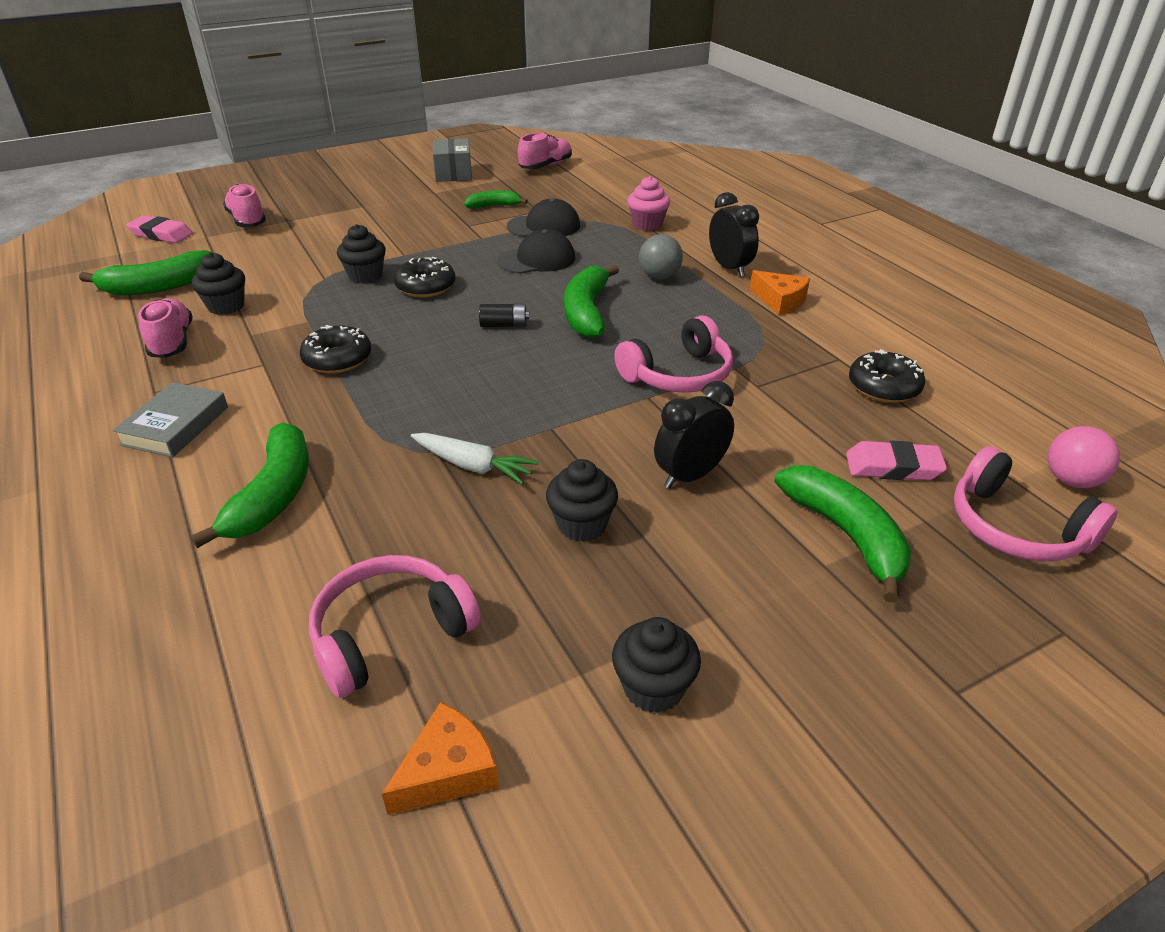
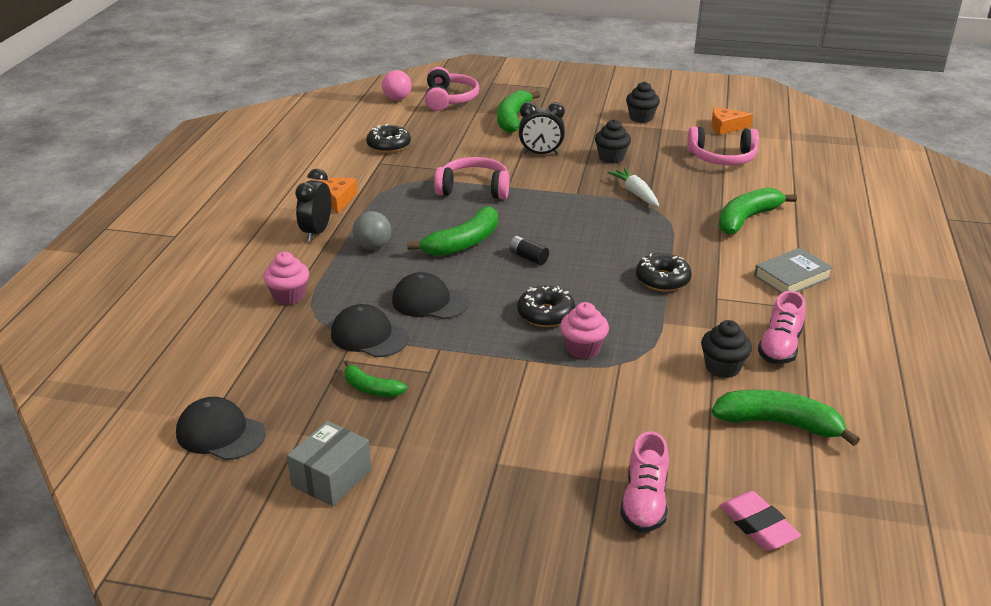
camera: 140 degrees left, 5 degrees down
(365, 276) = (583, 349): black cupcake -> pink cupcake
(546, 166) = (220, 433): pink shoe -> black cap
(893, 467) = (452, 125): pink eraser -> none

